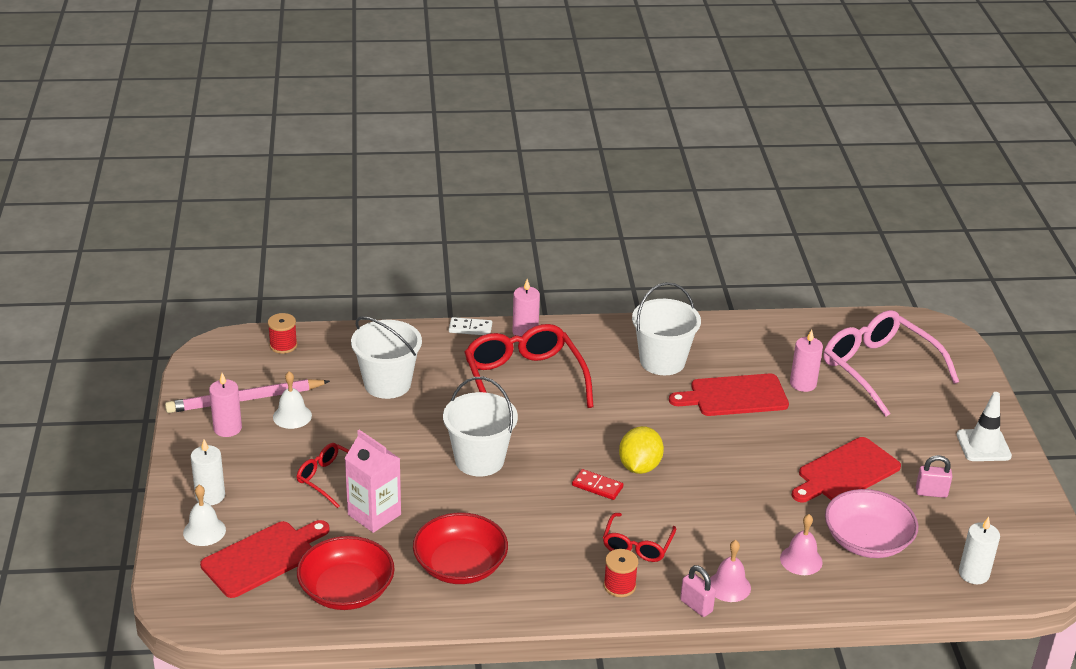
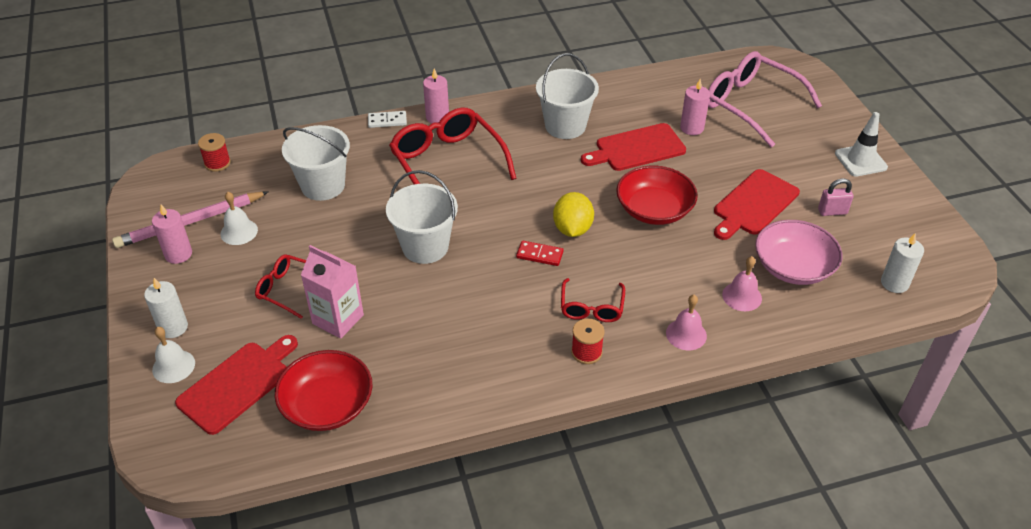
camera: 10 degrees left, 10 degrees up
(460, 566) = (432, 358): red bowl -> red bowl (654, 210)
(696, 606) = (662, 360): pink padlock -> none

